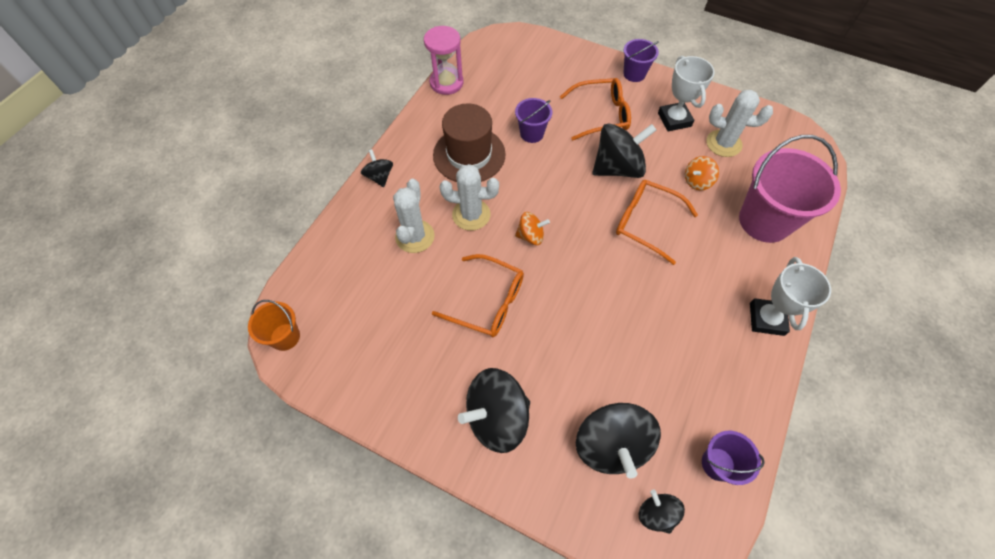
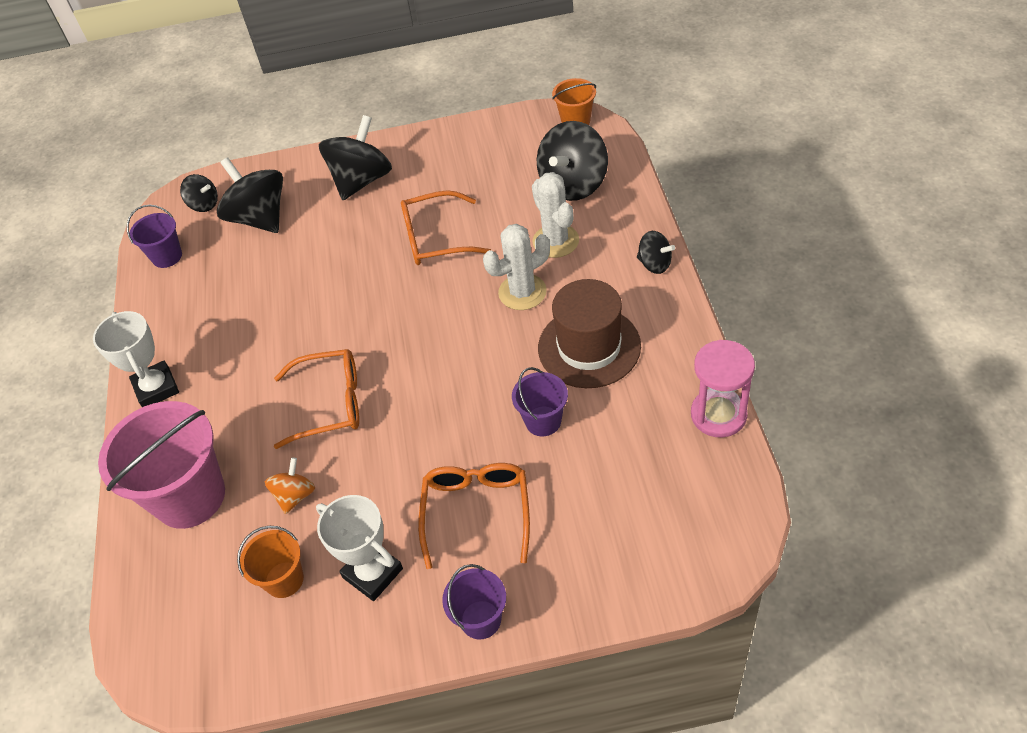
camera: 150 degrees right, 10 degrees down
(531, 236) = (444, 312): orange spinning top -> none
(602, 115) = (477, 511): orange glasses -> orange glasses turned 135 degrees clockwise
(617, 168) = (404, 448): black spinning top -> black spinning top (573, 184)
(723, 143) = (284, 579): white cactus -> orange bucket

